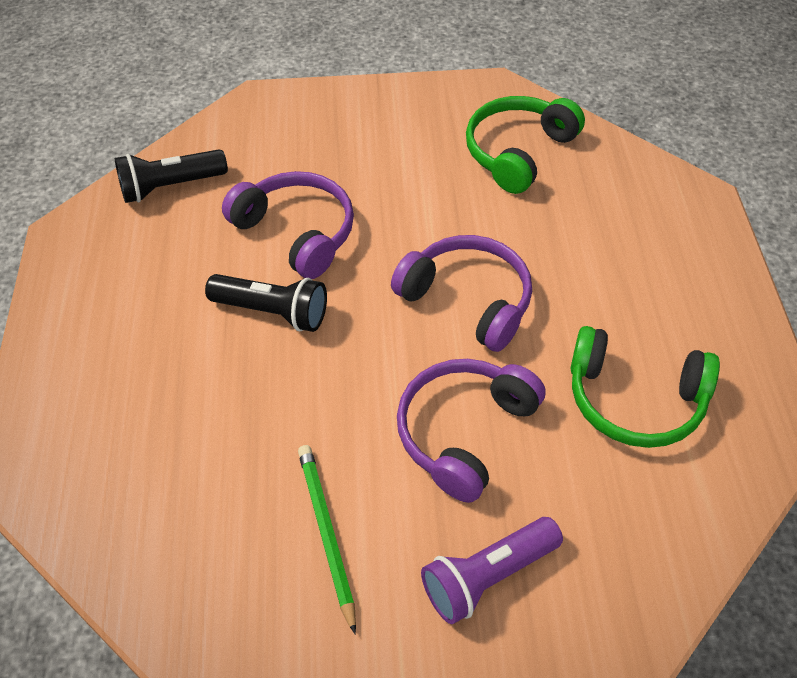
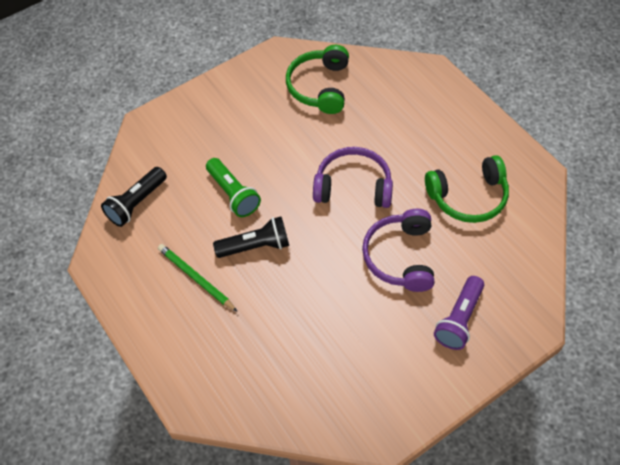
camera: 30 degrees left, 5 degrees up
(297, 232) = (233, 194): purple headphones -> green flashlight
(326, 534) = (371, 343): green pencil -> green pencil (196, 278)

